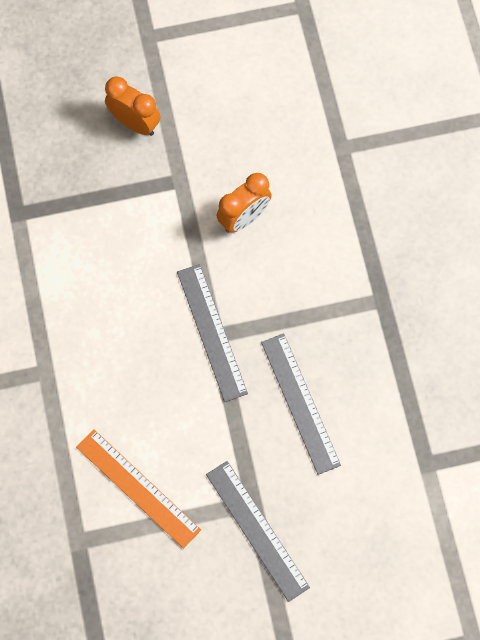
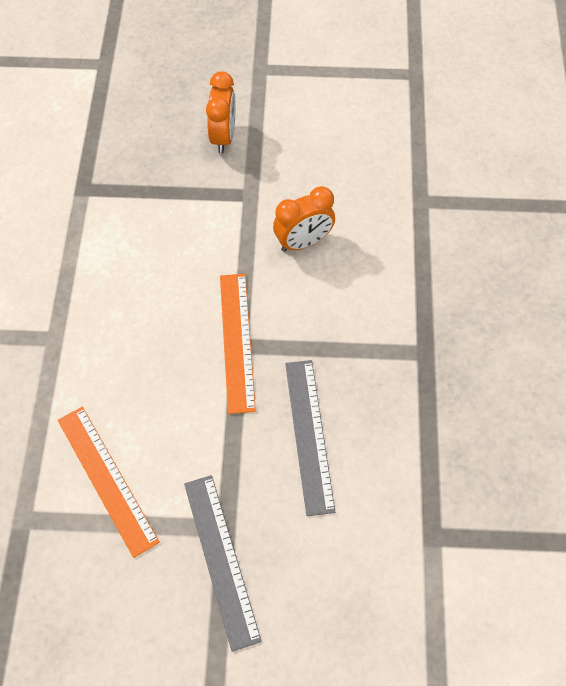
camera: 15 degrees right, 10 degrees down
(135, 123) = (223, 137): orange clock -> orange clock turned 45 degrees clockwise
(211, 332) = (236, 341): grey ruler -> orange ruler

